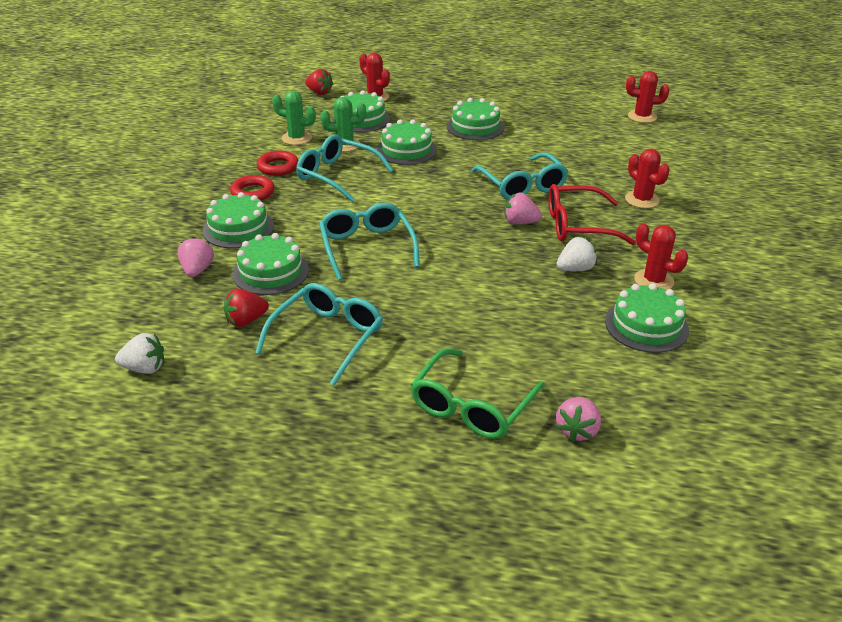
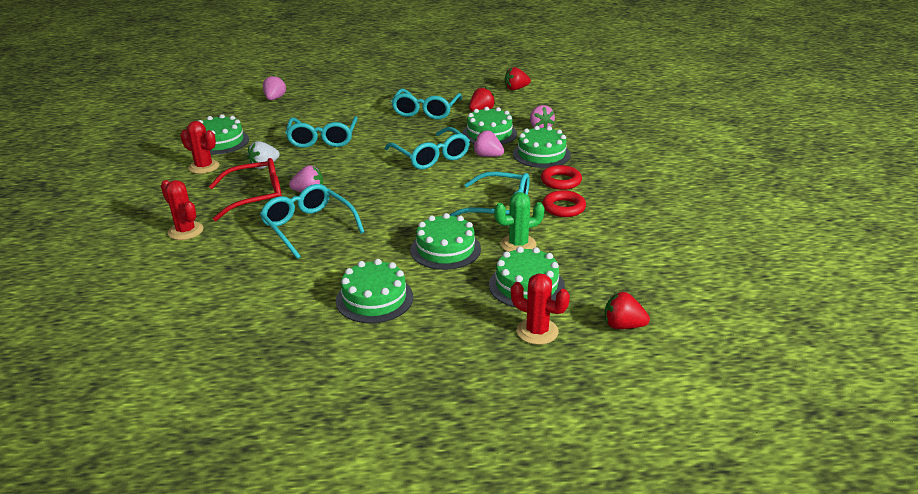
camera: 165 degrees right, 5 degrees down
(145, 368) = (516, 89): white strawberry -> red strawberry
(296, 138) = (578, 243): green cactus -> none
(300, 237) = (487, 156): none -> pink strawberry
(471, 406) = (331, 99): green glasses -> none
(497, 303) = (322, 139): none -> turquoise glasses
(642, 117) = (129, 364): red cactus -> none

